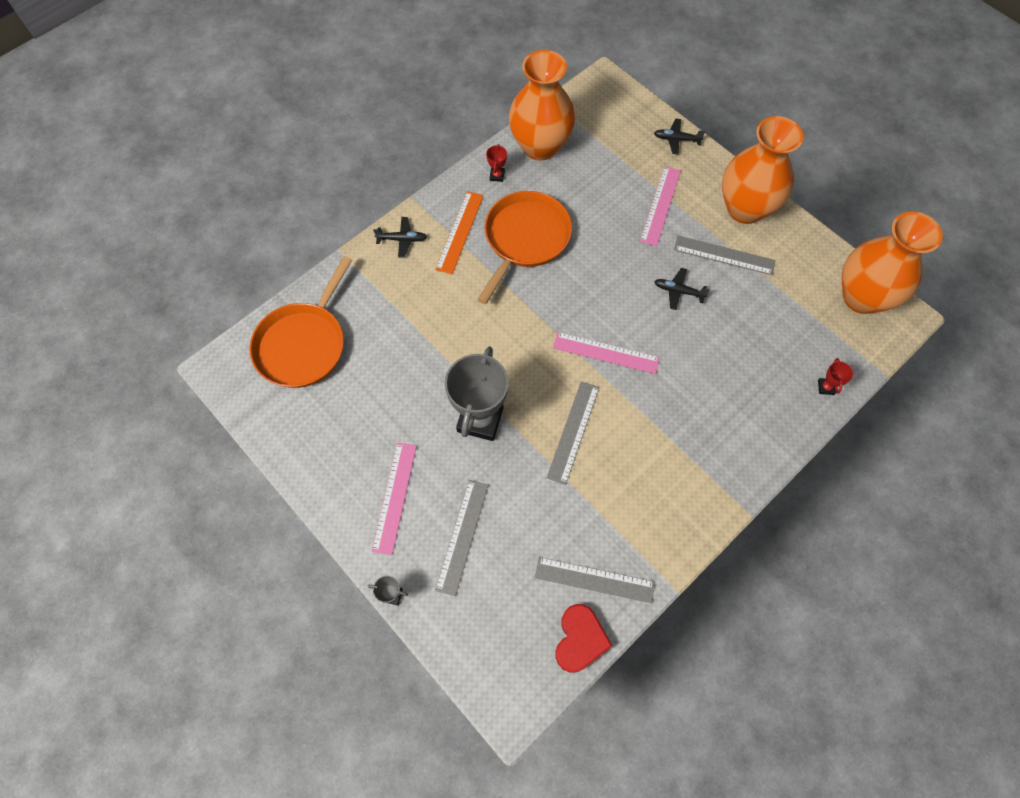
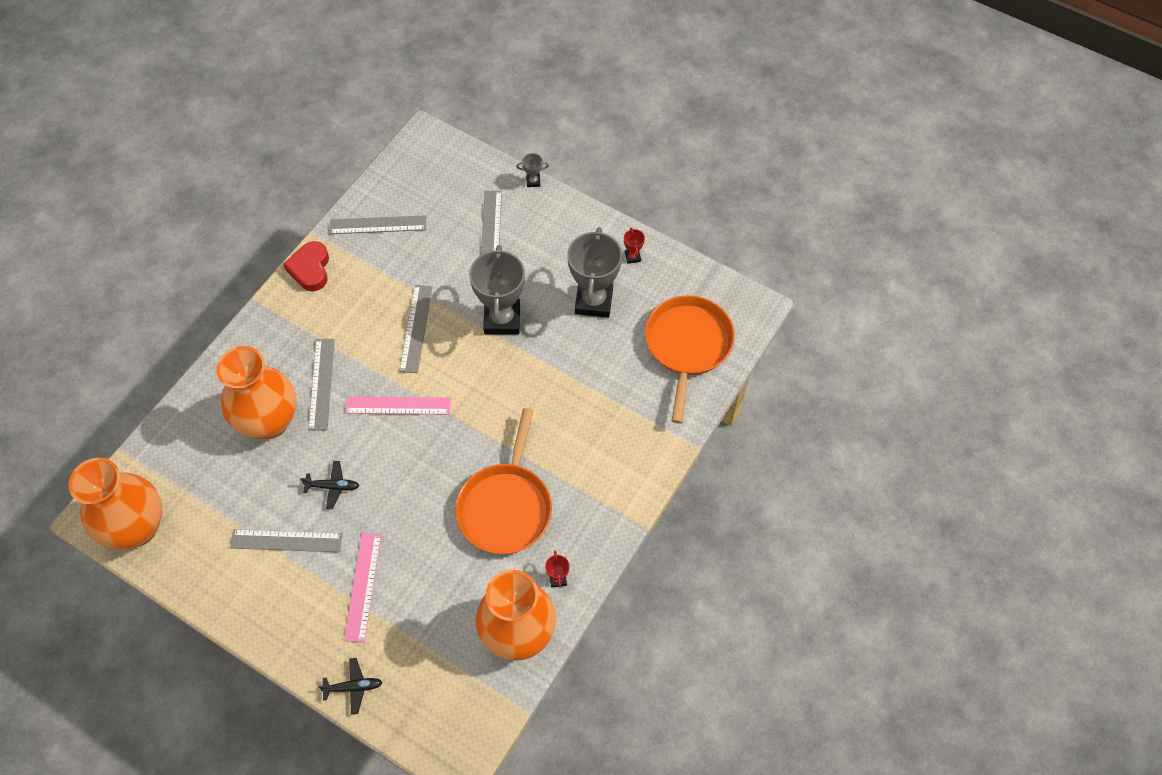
camera: 165 degrees right, 5 degrees down
(378, 416) = (593, 301): none -> grey trophy
(395, 497) = (555, 244): pink ruler -> none
(402, 239) = (635, 474): black plane -> none
(460, 232) = (578, 498): orange ruler -> none
(580, 639) = (382, 186): red heart -> red heart (310, 269)
(680, 394) = (322, 384): none -> grey ruler
(745, 208) = (265, 607): orange vase -> orange vase (269, 421)
(826, 387) = (181, 422): red trophy -> red trophy (632, 257)

